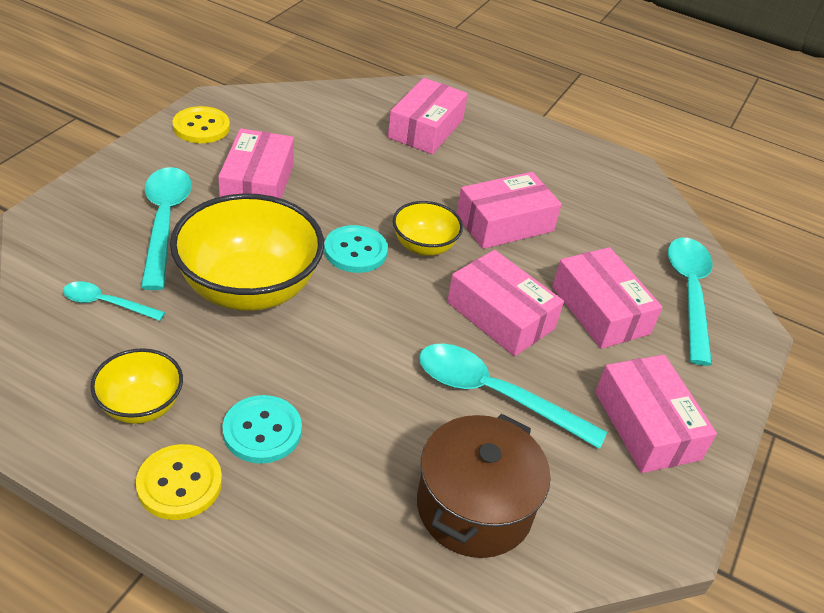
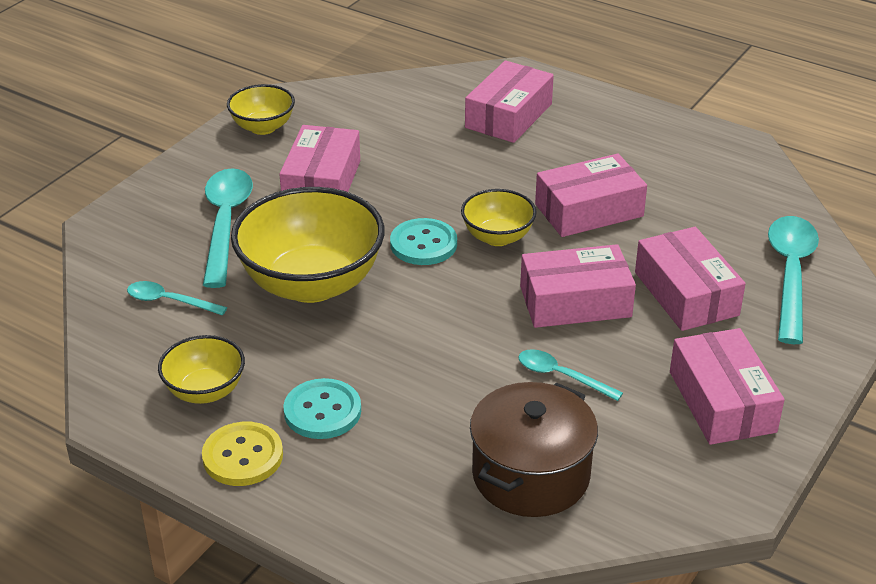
camera: 10 degrees right, 5 degrees down
(201, 127) = (263, 127): yellow button -> yellow bowl
(495, 395) = (561, 376): turquoise spoon -> turquoise spoon, size x0.54
(500, 315) = (575, 301): pink box -> pink box turned 60 degrees counterclockwise

